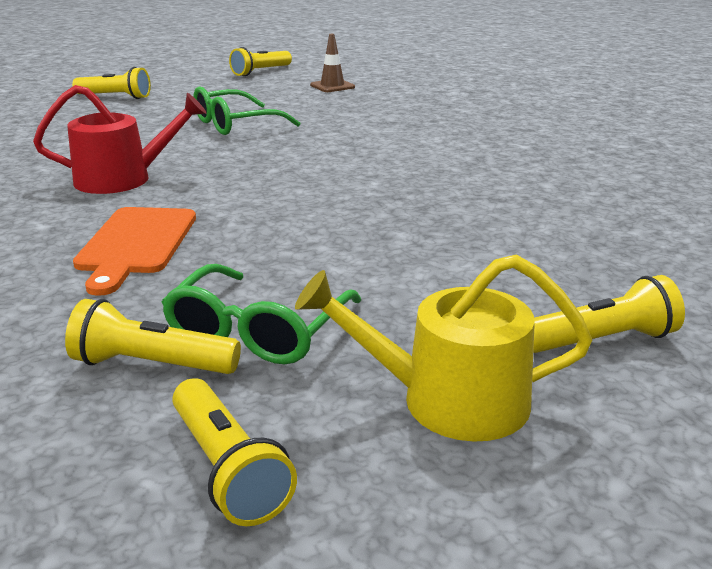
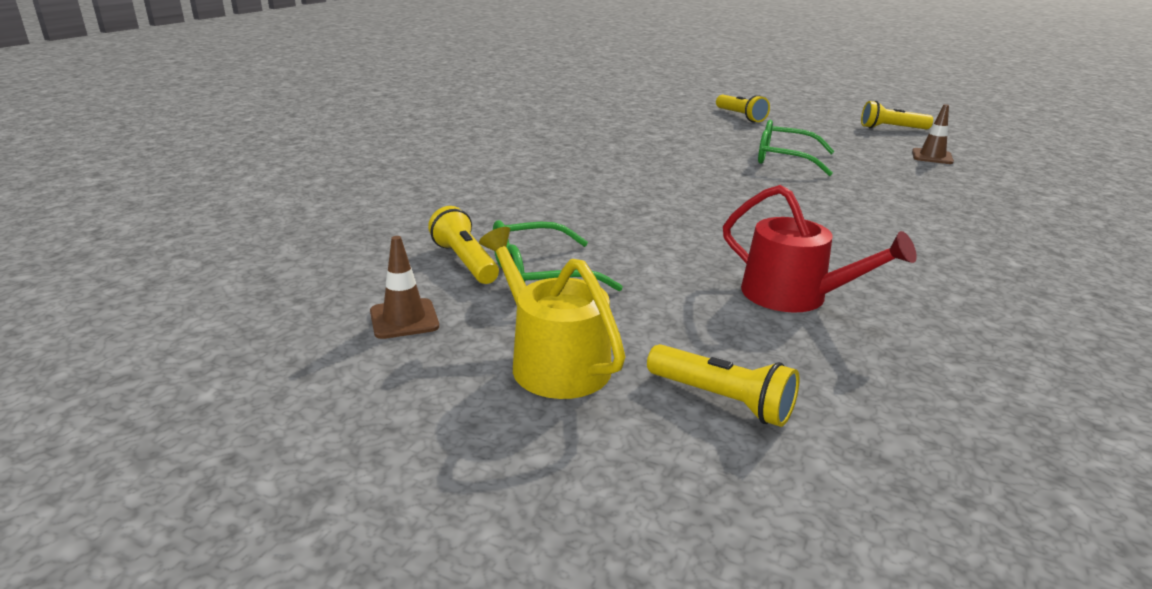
camera: 50 degrees right, 0 degrees up
(122, 179) = (640, 167): red watering can -> red watering can (794, 296)
(136, 244) = (574, 204): orange cutting board -> none
(228, 469) = (404, 319): yellow flashlight -> brown traffic cone

